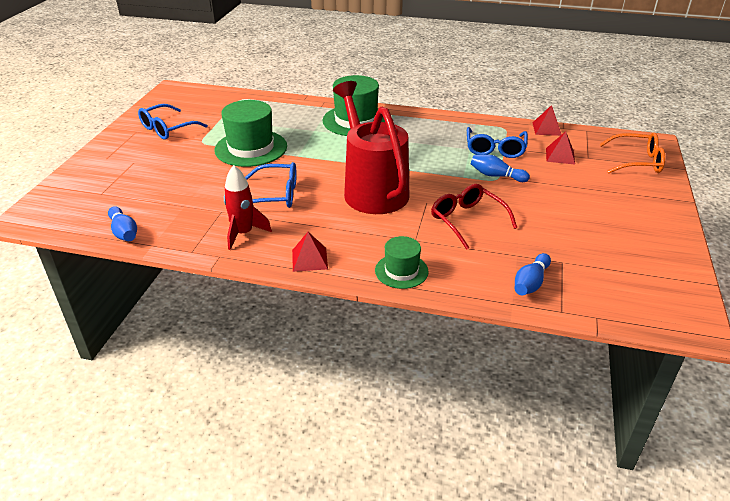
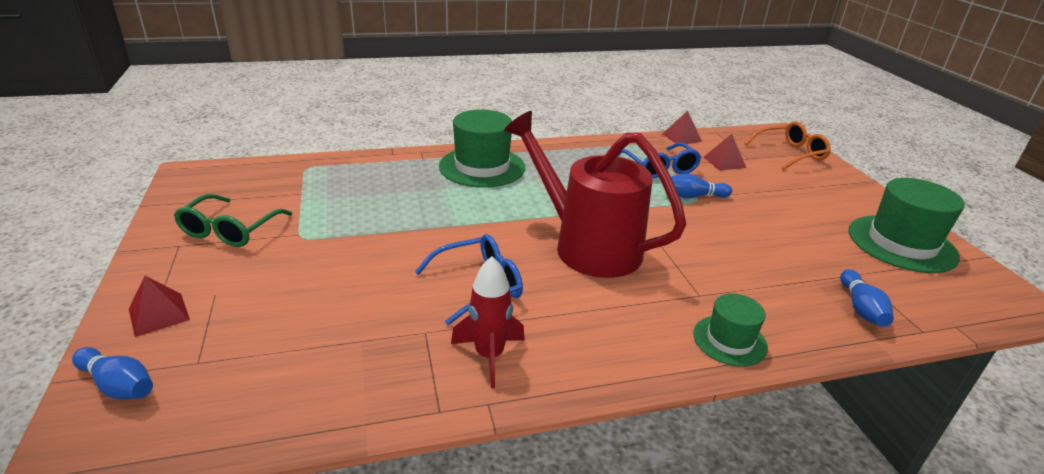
camera: 30 degrees left, 5 degrees down
(124, 232) = (298, 417): blue bowling pin -> blue bowling pin (118, 385)
(167, 129) = (230, 230): blue glasses -> green glasses
(251, 148) = (382, 230): green hat -> green hat (902, 243)
(309, 259) = (612, 363): red pyramid -> red pyramid (159, 314)
(467, 220) = (723, 254): red glasses -> none

